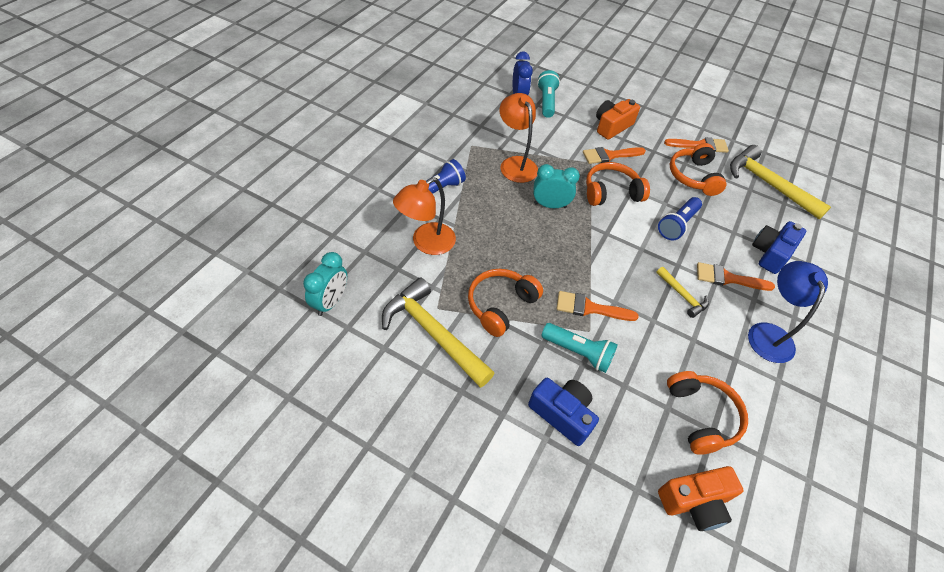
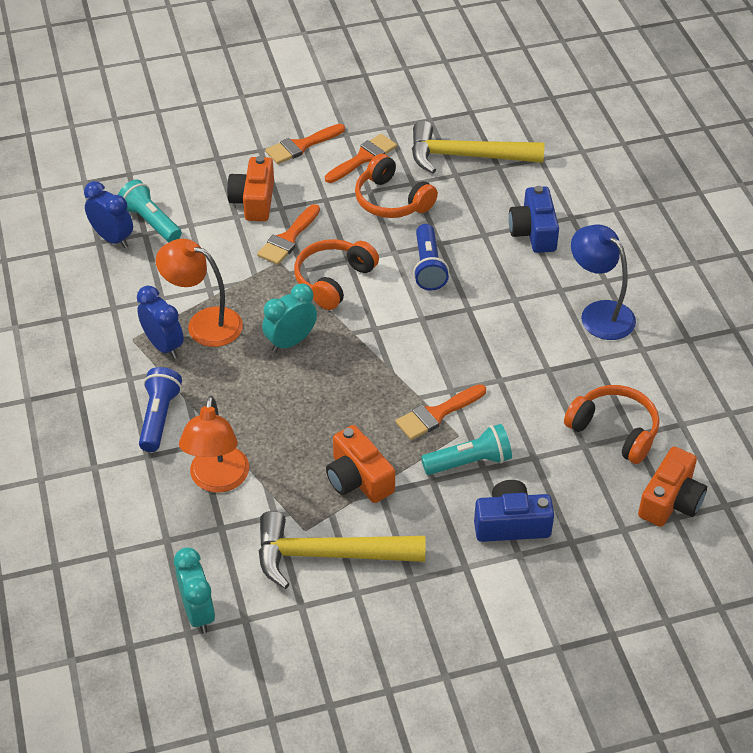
camera: 40 degrees left, 5 degrees down
(482, 159) = (163, 346): none -> blue clock
(500, 305) = (358, 478): orange headphones -> orange camera
(682, 295) = (501, 336): yellow hammer -> none
(728, 278) = (521, 287): orange brush -> orange brush (301, 146)

